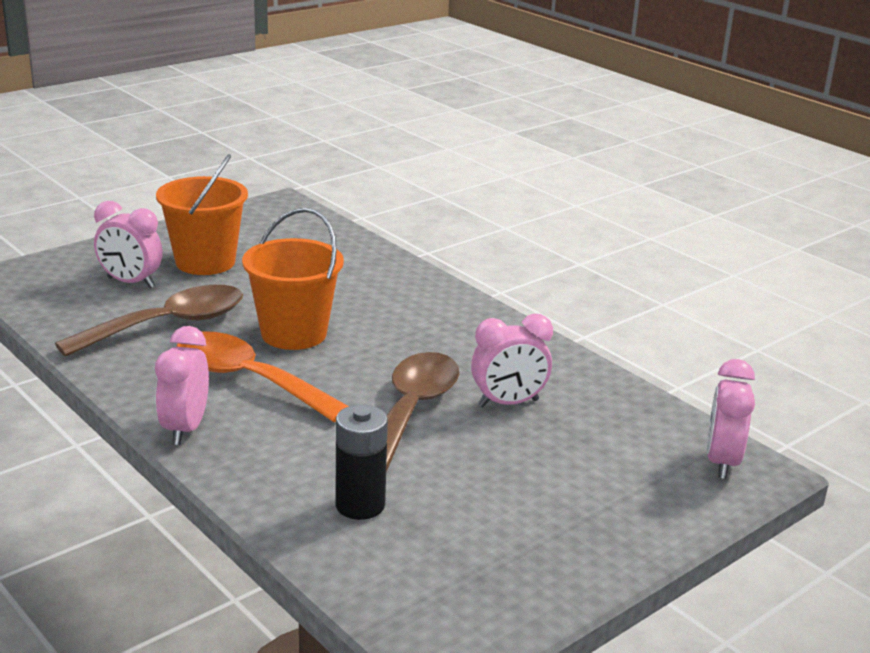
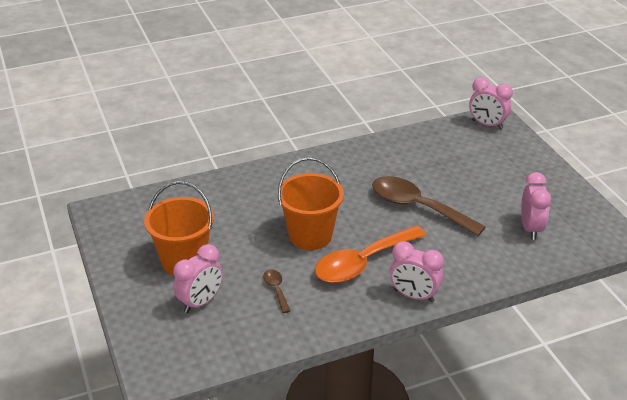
camera: 70 degrees left, 10 degrees up
(168, 325) = (276, 289): brown spoon -> brown spoon, size x0.44
(360, 505) = (504, 241): black battery -> none
(508, 403) = (418, 173): pink clock -> pink clock (530, 228)

